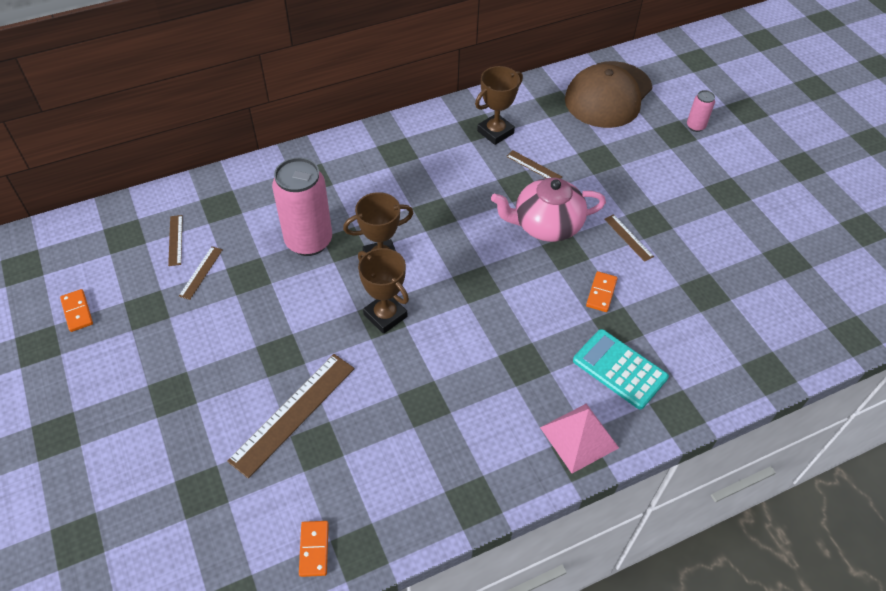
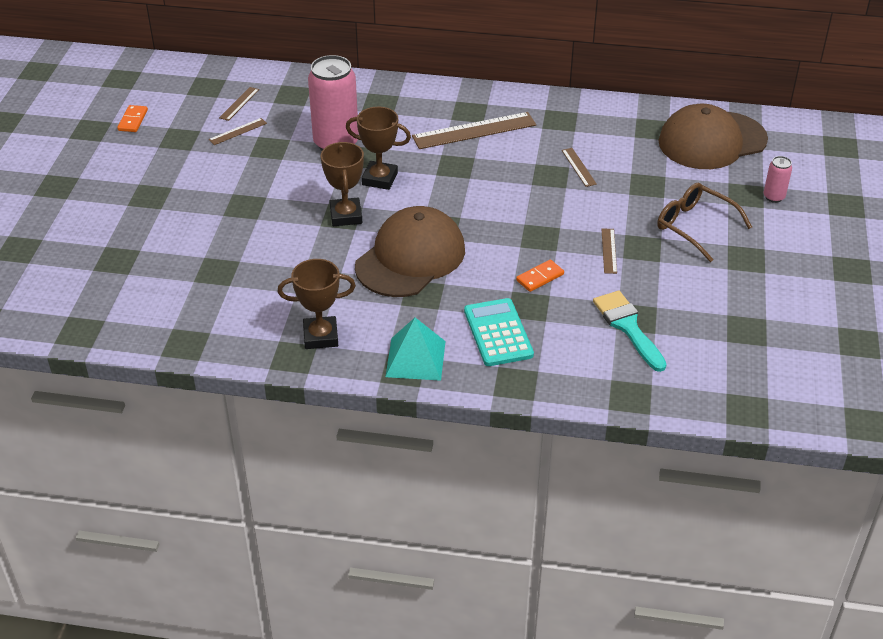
camera: 35 degrees right, 10 degrees down
(293, 413) = (219, 244): brown ruler -> brown ruler (474, 131)
(314, 549) = (157, 327): orange domino -> none
(481, 331) = (410, 258): none -> brown cap
(495, 132) = (571, 129): brown trophy -> brown trophy (320, 336)
(546, 225) = (543, 212): pink teapot -> none
(579, 437) = (415, 358): pink pyramid -> turquoise pyramid
(667, 181) = (695, 226): none -> brown glasses
(707, 305) = (628, 327): none -> turquoise brush

